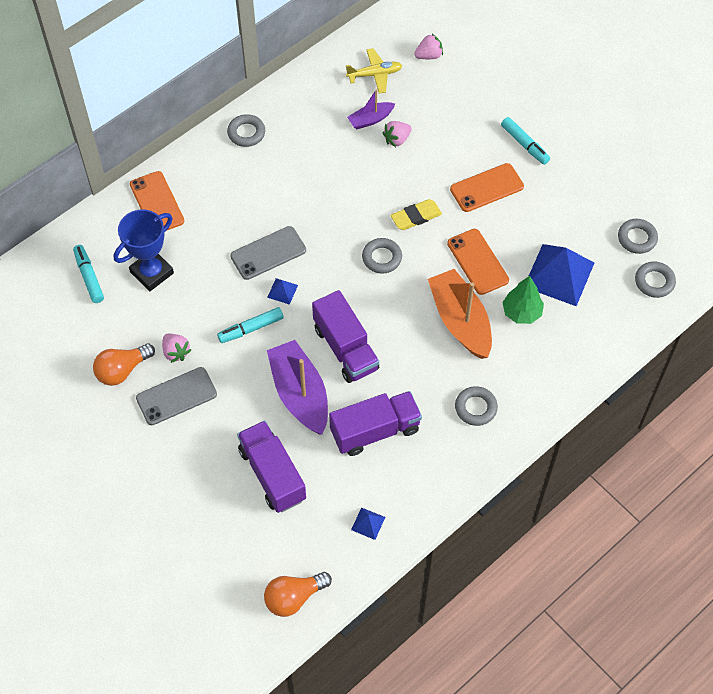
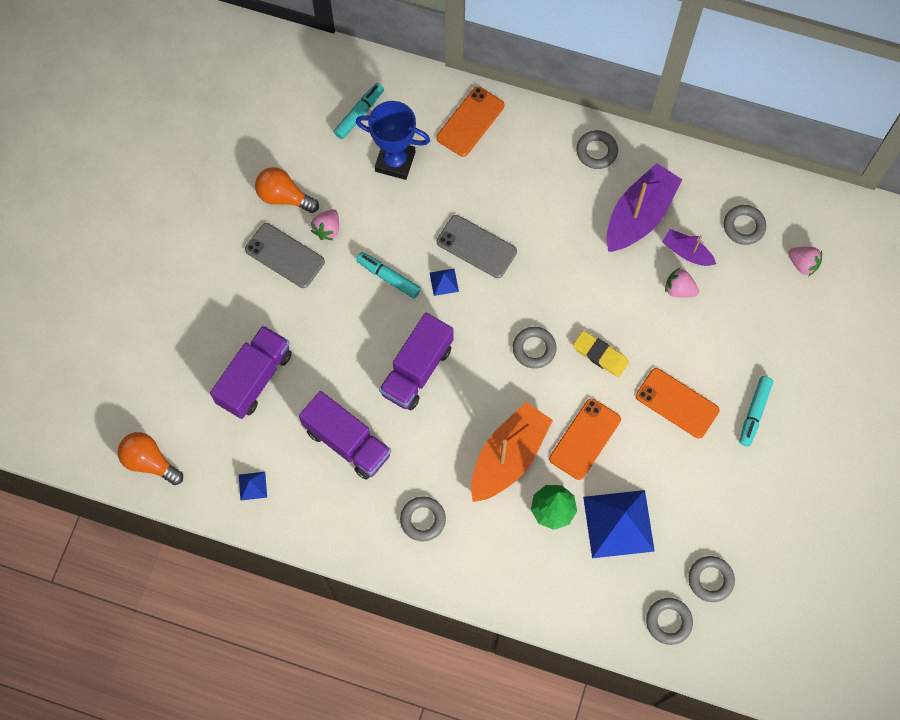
camera: 60 degrees right, 10 degrees up
(300, 394) = (347, 357): purple boat -> purple boat (639, 216)
(374, 74) = (743, 226): yellow plane -> grey ring

